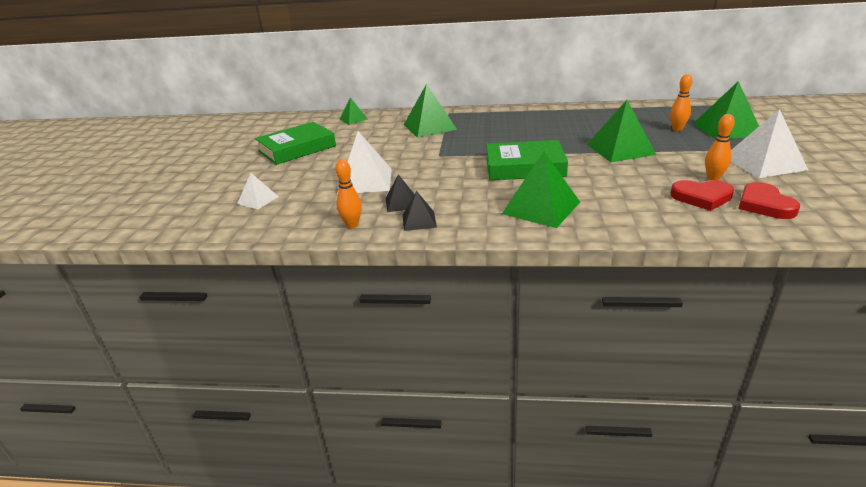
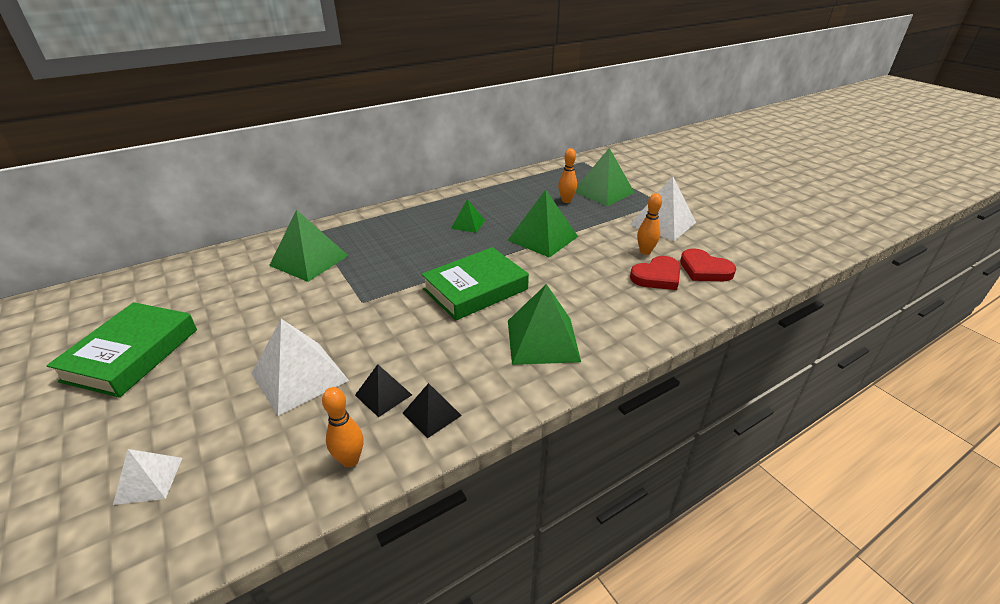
camera: 40 degrees left, 5 degrees up
(353, 119) = (182, 274): green pyramid -> green pyramid (468, 224)

